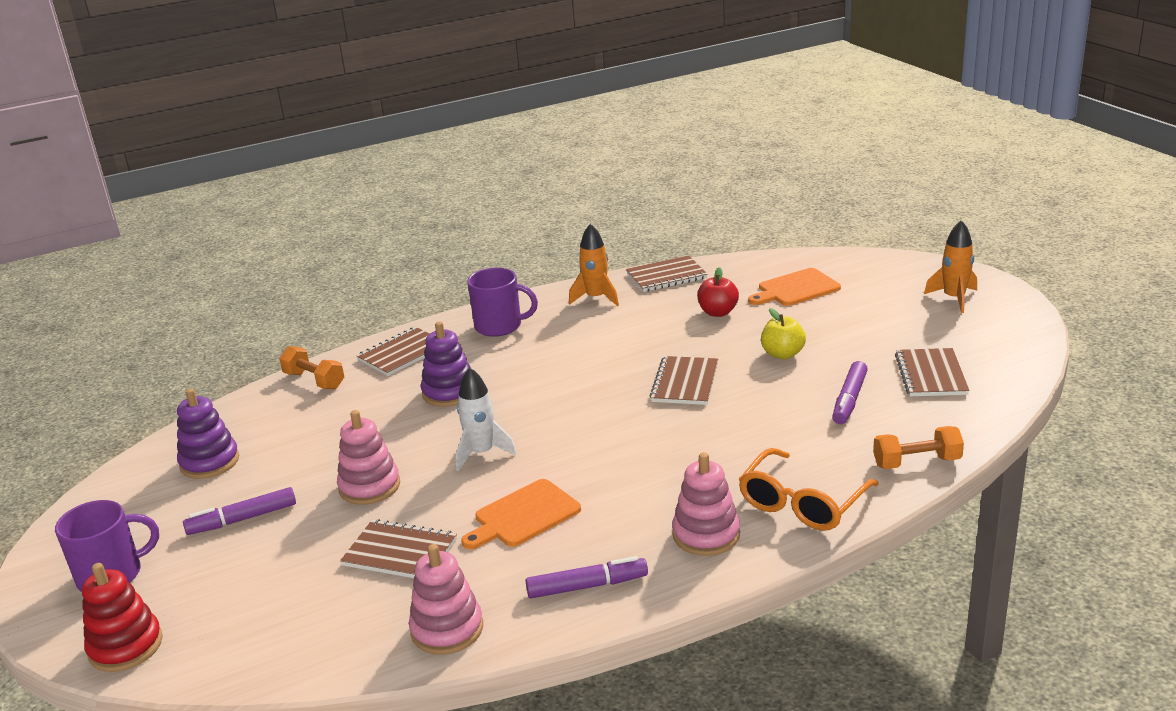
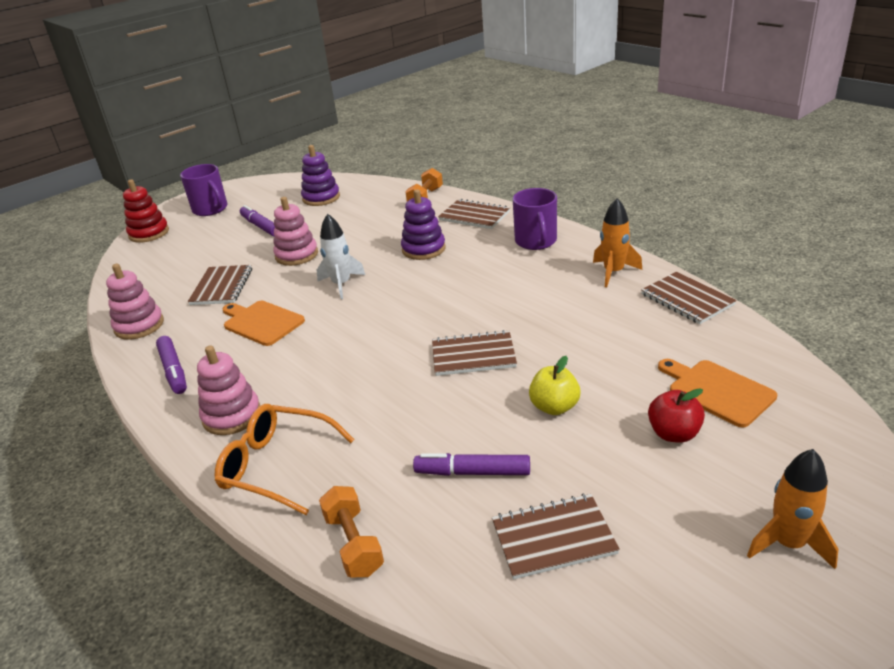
camera: 75 degrees right, 5 degrees up
(718, 312) = (625, 347): red apple -> red apple (674, 434)

